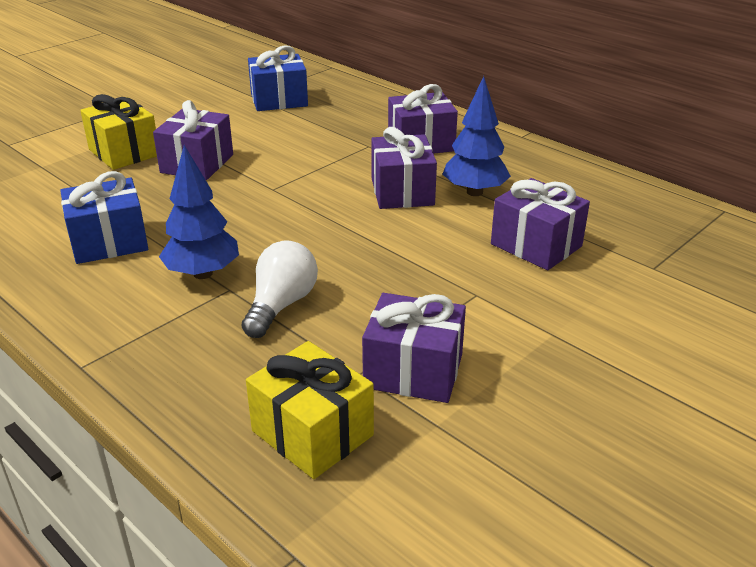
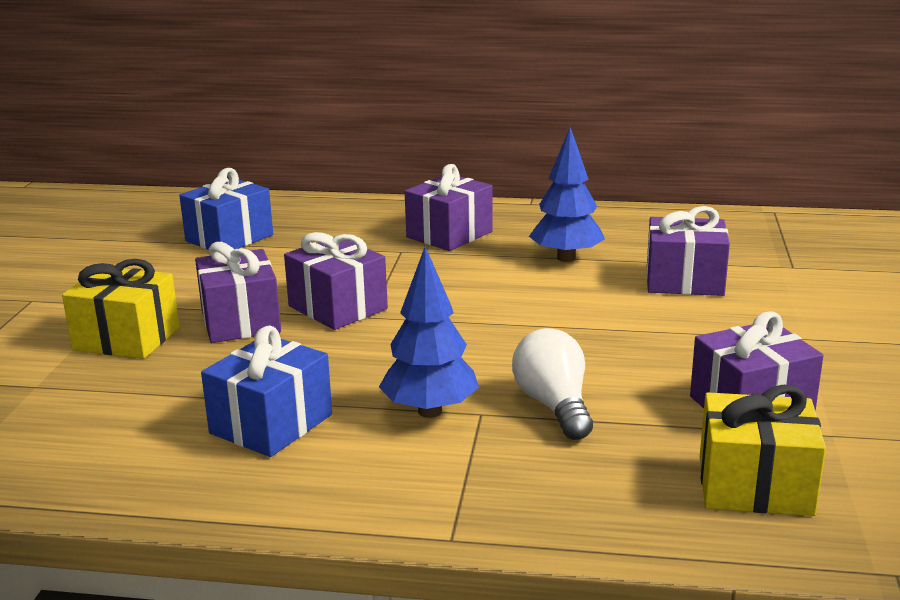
camera: 35 degrees left, 10 degrees down
(402, 192) = (502, 278): purple gift -> purple gift (337, 308)

